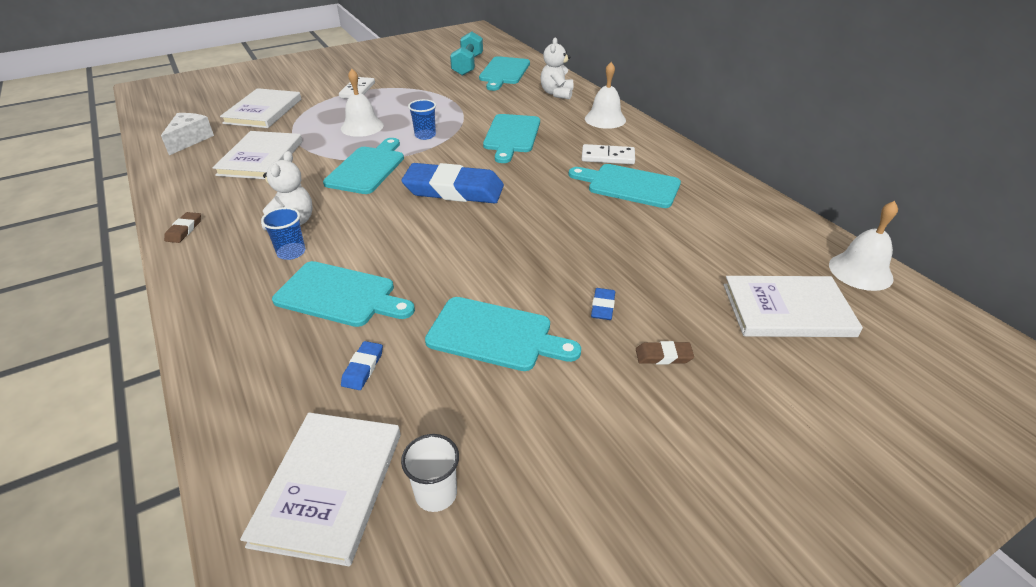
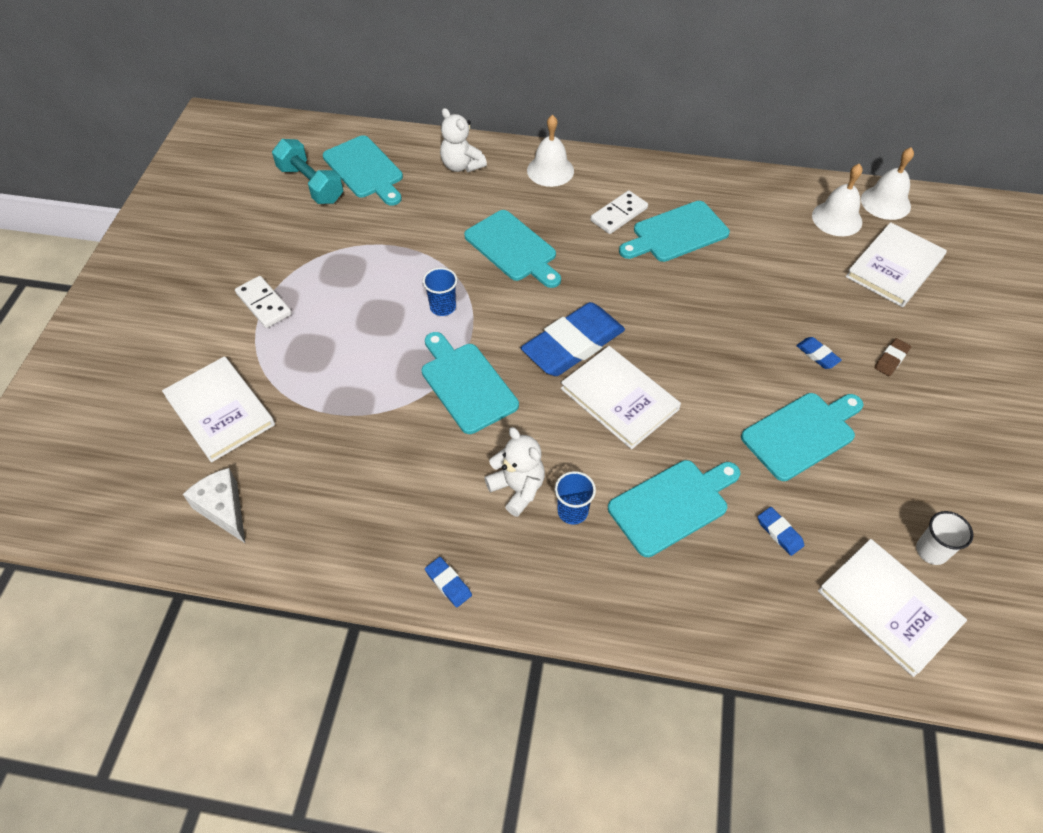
camera: 50 degrees left, 15 degrees up
(184, 230) = (448, 583): brown eraser -> blue eraser
(261, 158) = (348, 460): white book -> white book (619, 399)
(362, 127) = (366, 344): white bell -> white bell (837, 218)

